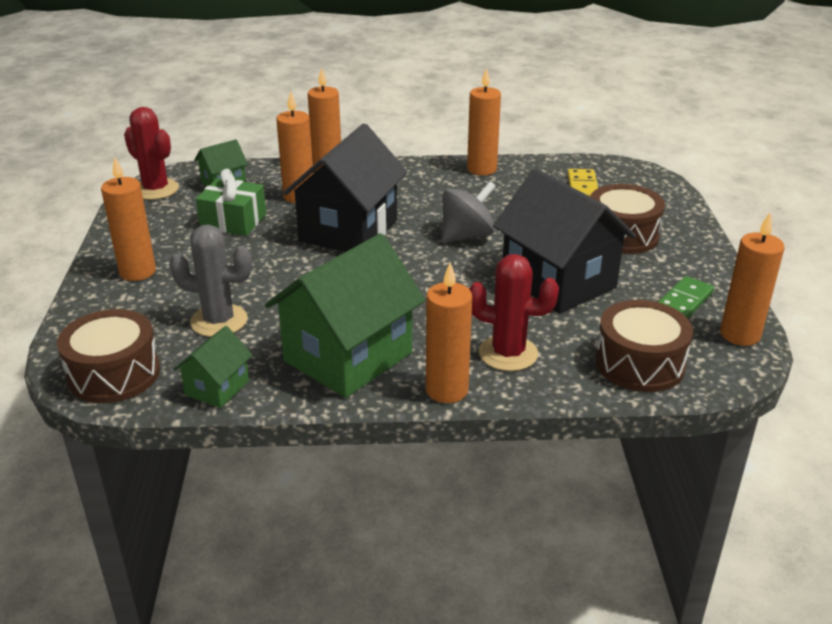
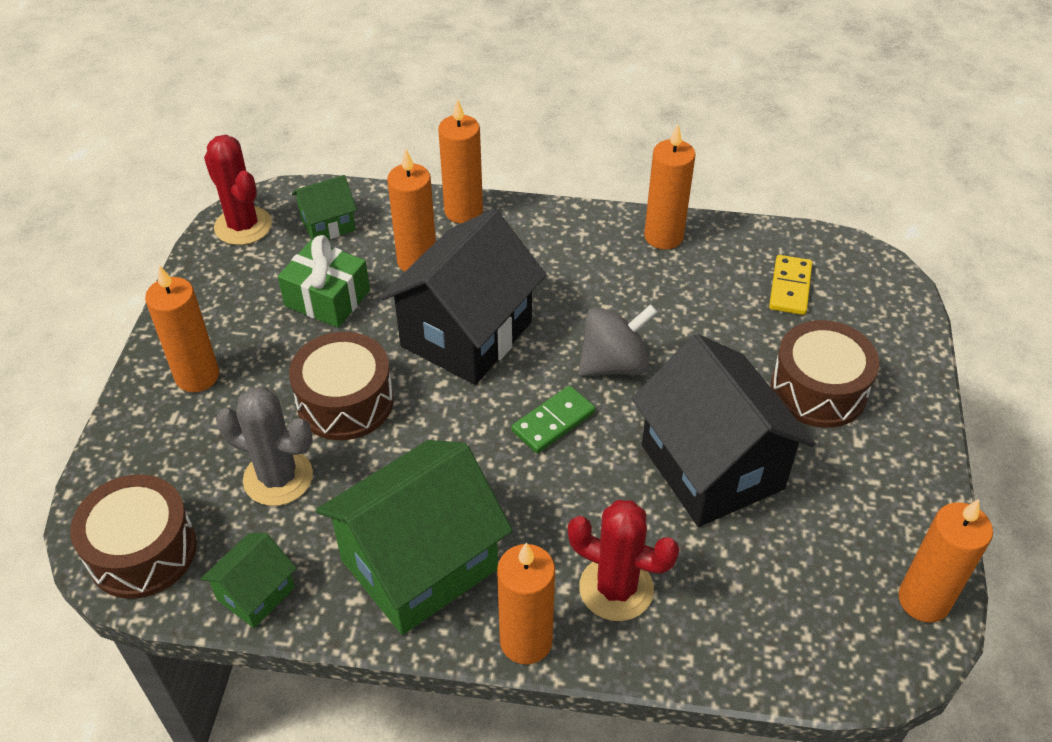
camera: 10 degrees right, 15 degrees up
(639, 363) = (778, 632): brown drum -> brown drum (345, 401)
(684, 301) = (867, 527): green domino -> green domino (553, 422)

